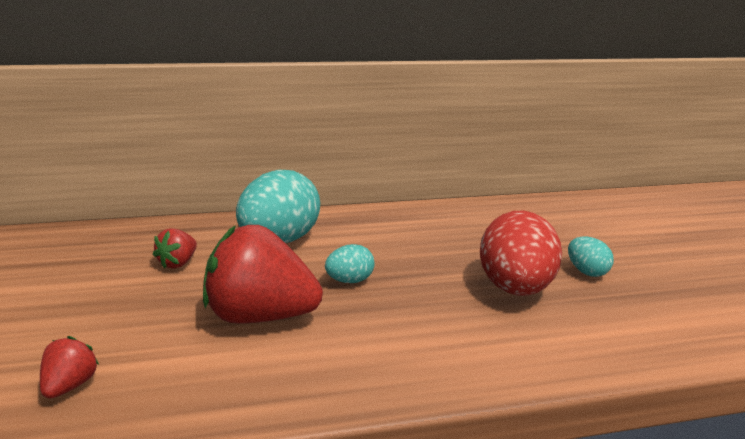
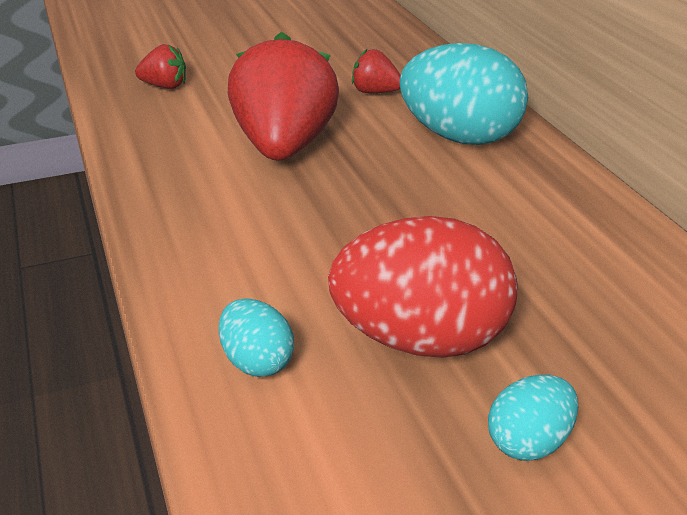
camera: 85 degrees right, 10 degrees up
(349, 281) = (381, 193): turquoise egg -> turquoise egg (257, 362)

